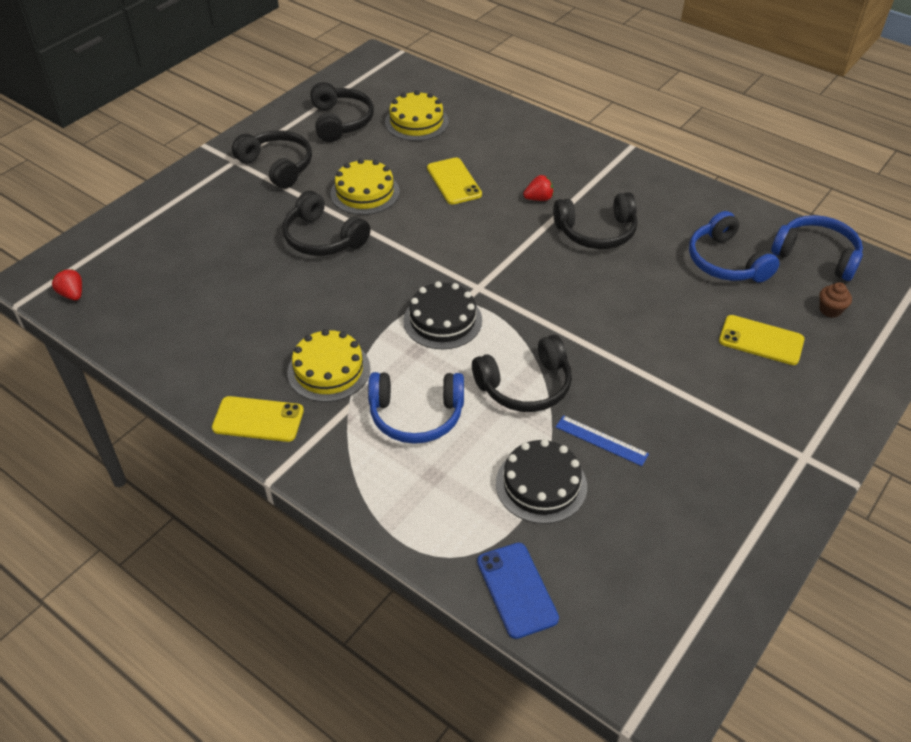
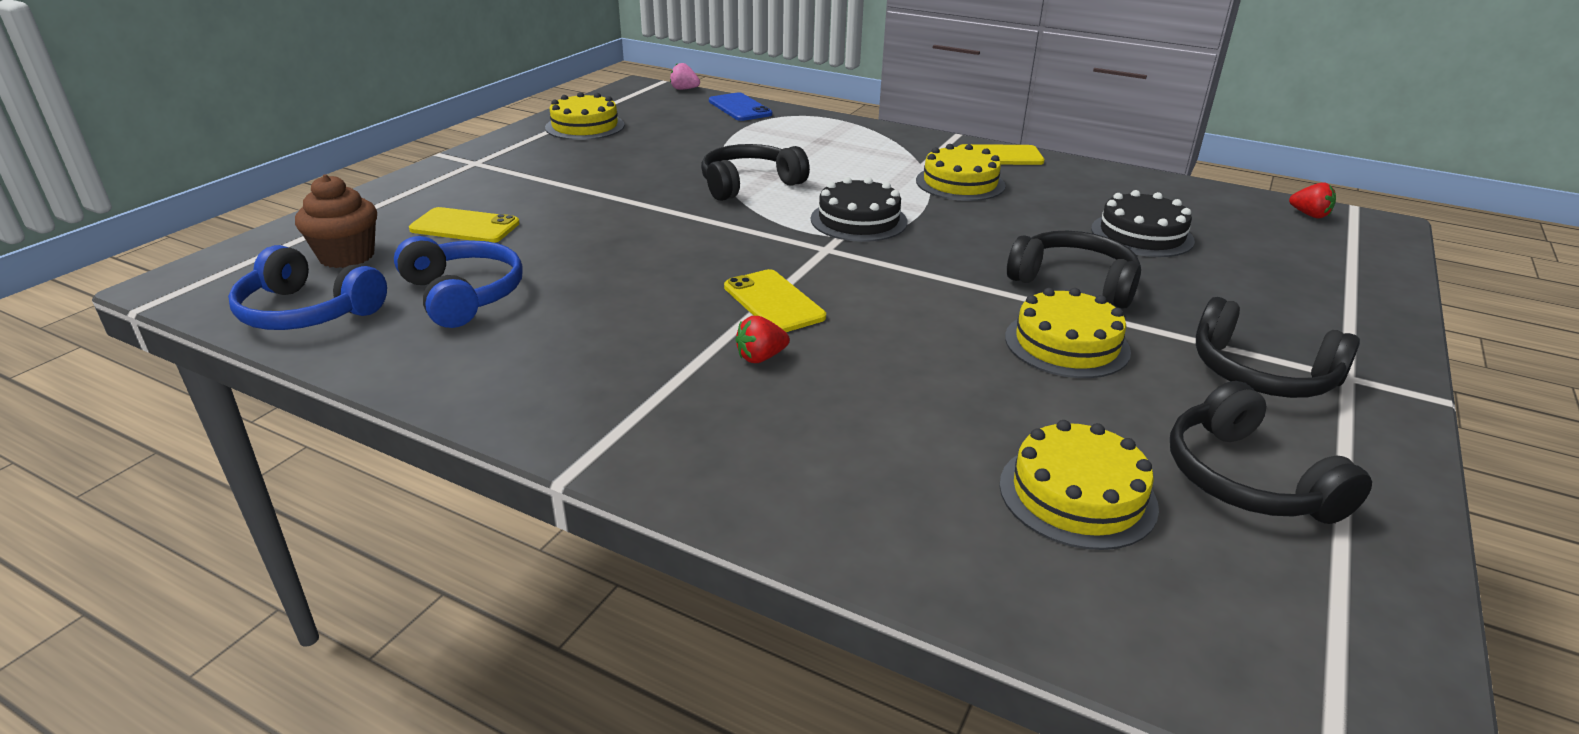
camera: 170 degrees right, 15 degrees down
(416, 416) = (853, 164): blue headphones -> none
(454, 181) = (924, 373): yellow phone -> yellow phone (773, 302)
(541, 484) = (726, 141): black cake -> black cake (1142, 235)
(594, 678) = (684, 89): none -> pink strawberry
(596, 232) = (660, 317): black headphones -> none
(601, 440) = (671, 161): blue ruler -> none
(712, 544) = (585, 126): none -> yellow cake
(830, 310) = (347, 256): brown cupcake -> brown cupcake, size x1.75

